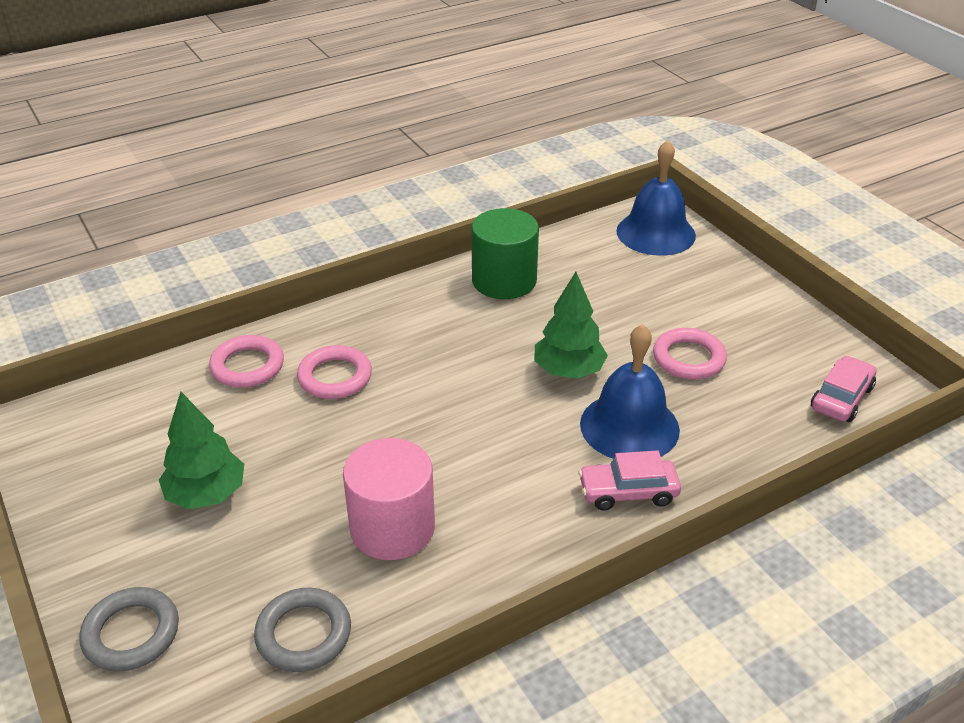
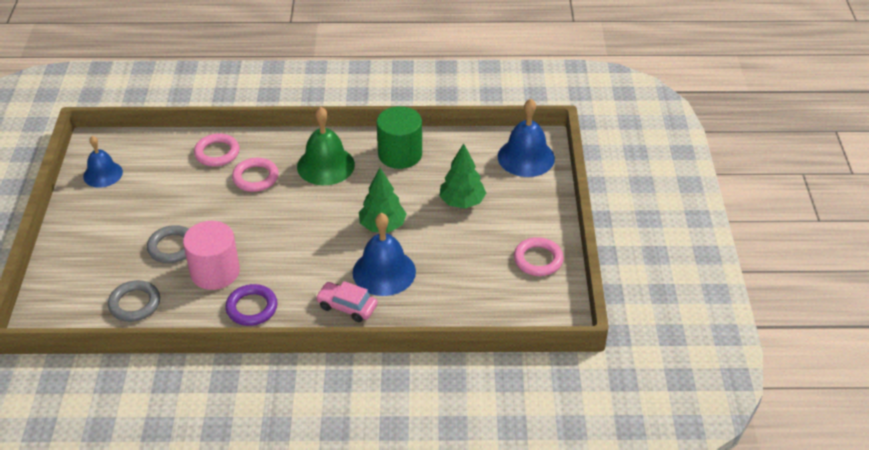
camera: 30 degrees right, 5 degrees up
(82, 460) = (103, 174): none -> blue bell
(131, 633) = (65, 269): grey ring -> grey ring (172, 247)
(206, 494) = (144, 216): green tree -> green tree (462, 202)
(420, 327) = (325, 165): none -> green bell
(496, 554) = (252, 308): none -> purple ring
(688, 358) = (459, 247): pink ring -> pink ring (538, 259)
(841, 398) = (524, 308): pink car -> none

